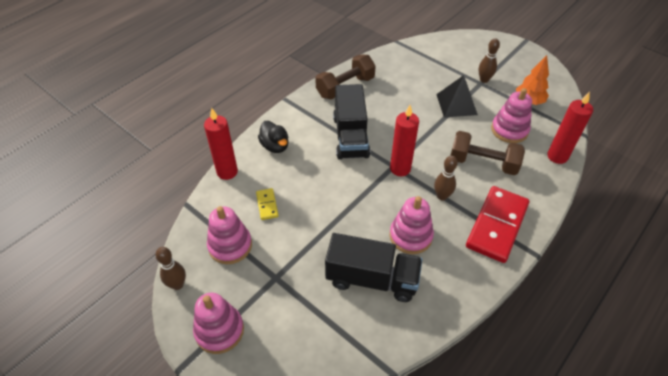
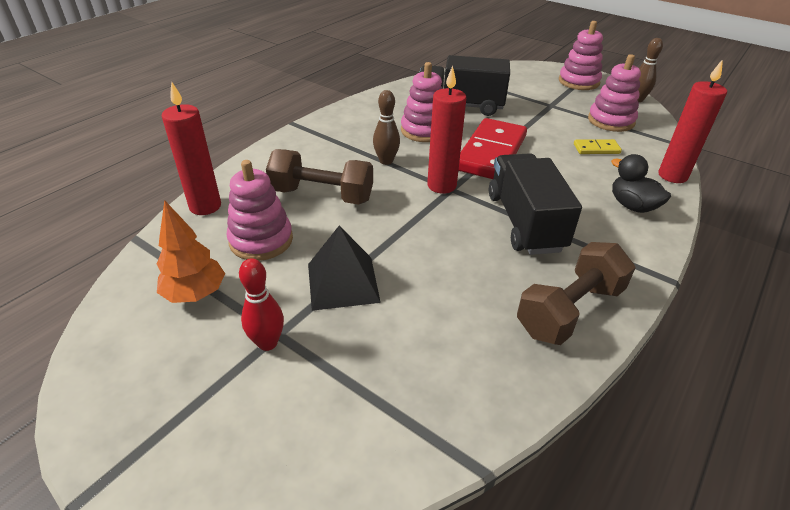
camera: 175 degrees right, 10 degrees down
(267, 205) = (596, 149): yellow domino -> yellow domino turned 75 degrees counterclockwise
(484, 80) = (267, 343): brown bowling pin -> red bowling pin
(497, 225) = (325, 140): red domino -> red domino (491, 153)

